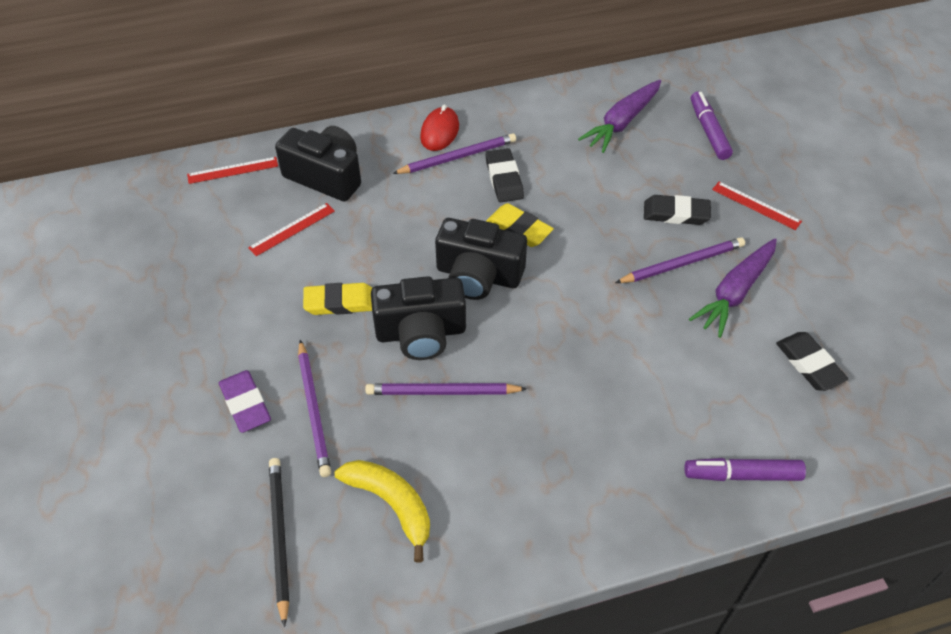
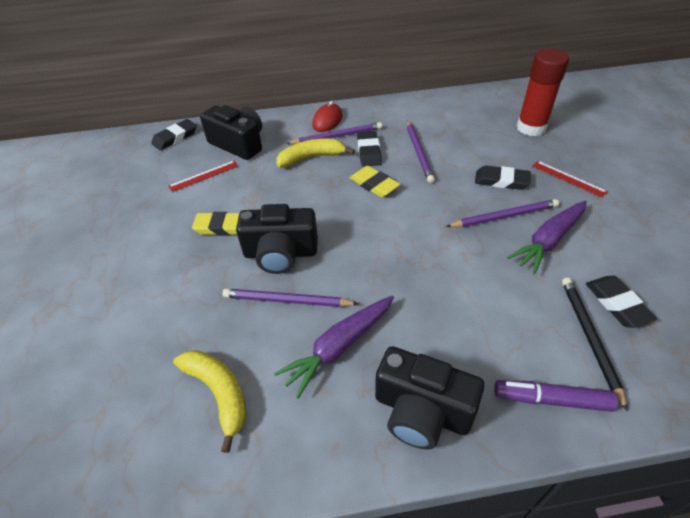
camera: 10 degrees right, 5 degrees down
(233, 170) = (175, 137): red ruler -> black eraser
(245, 404) = (126, 297): purple eraser -> none
(279, 537) = (113, 413): black pencil -> black pencil (589, 338)
(314, 410) = (178, 306): purple pencil -> purple pencil (419, 152)
(430, 193) = (311, 158): none -> yellow banana
(478, 275) = (336, 215): black camera -> black camera (421, 411)
(622, 122) = (464, 120): purple carrot -> purple carrot (339, 347)
(708, 131) = (531, 128): purple marker -> red glue stick

